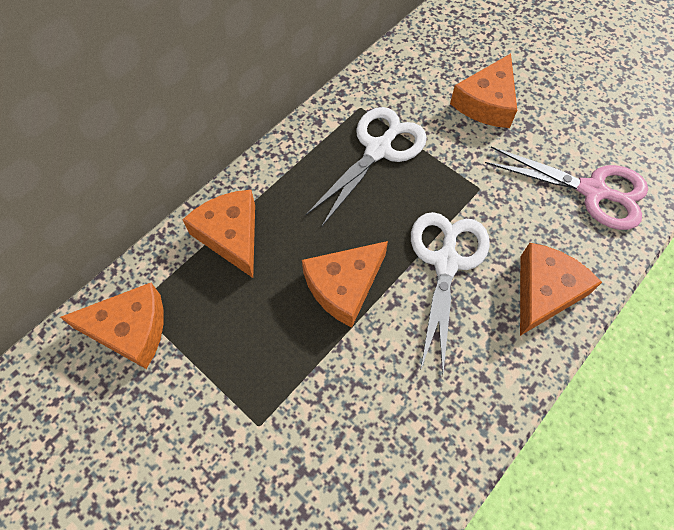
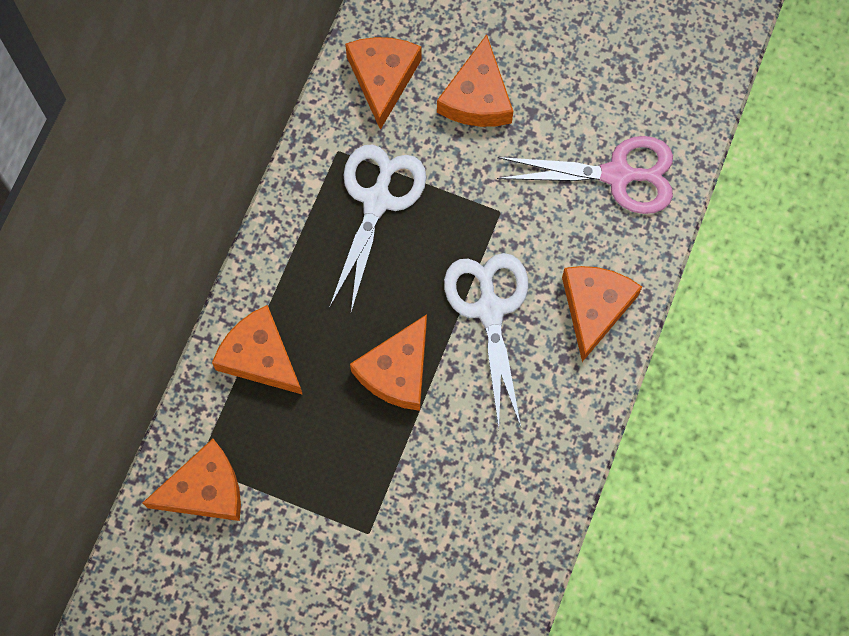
camera: 20 degrees left, 10 degrees up
(415, 70) = (383, 78): none -> orange cheese

